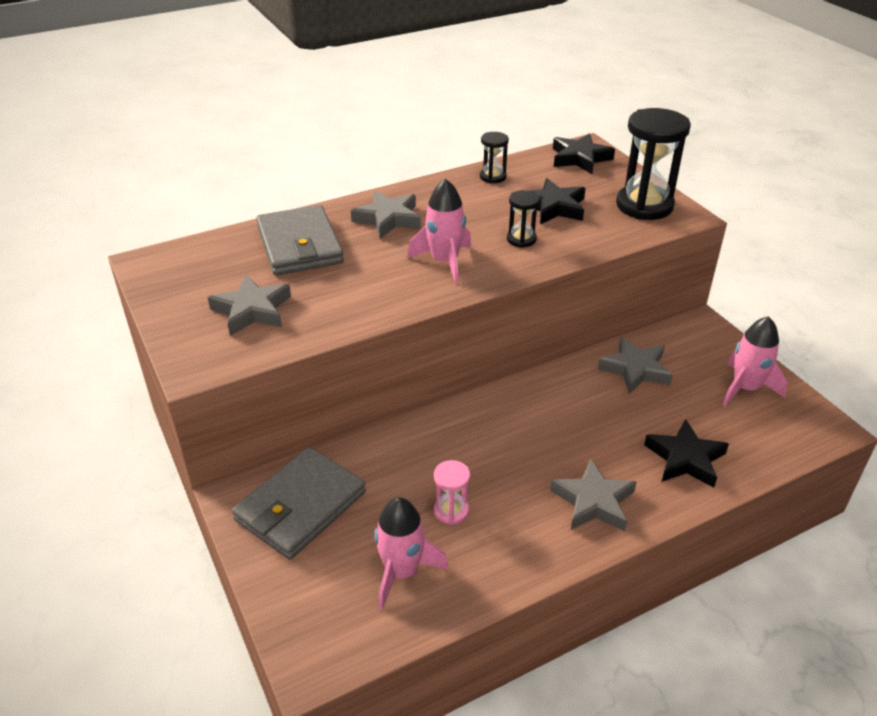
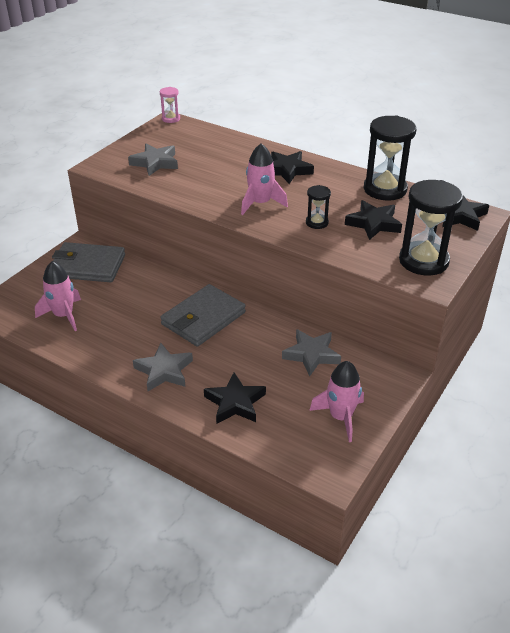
camera: 60 degrees right, 0 degrees up
(300, 245) = (229, 154): grey wallet -> grey wallet (203, 318)
(388, 219) = (287, 170): grey star -> black star
(451, 511) = (118, 317): pink hourglass -> pink hourglass (171, 119)
(493, 177) = (385, 189): black hourglass -> black hourglass, size x2.02

